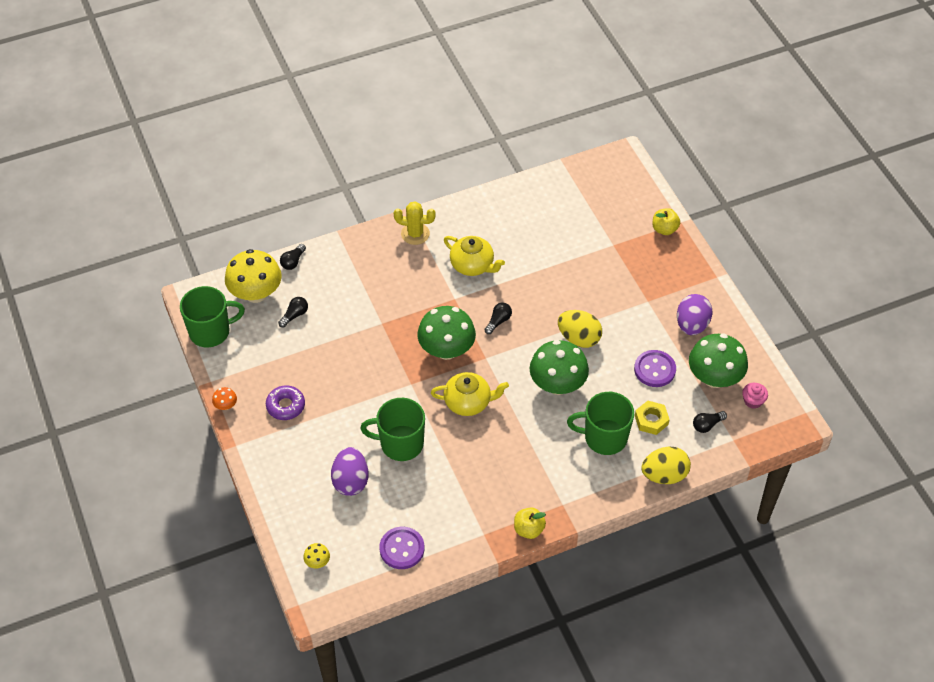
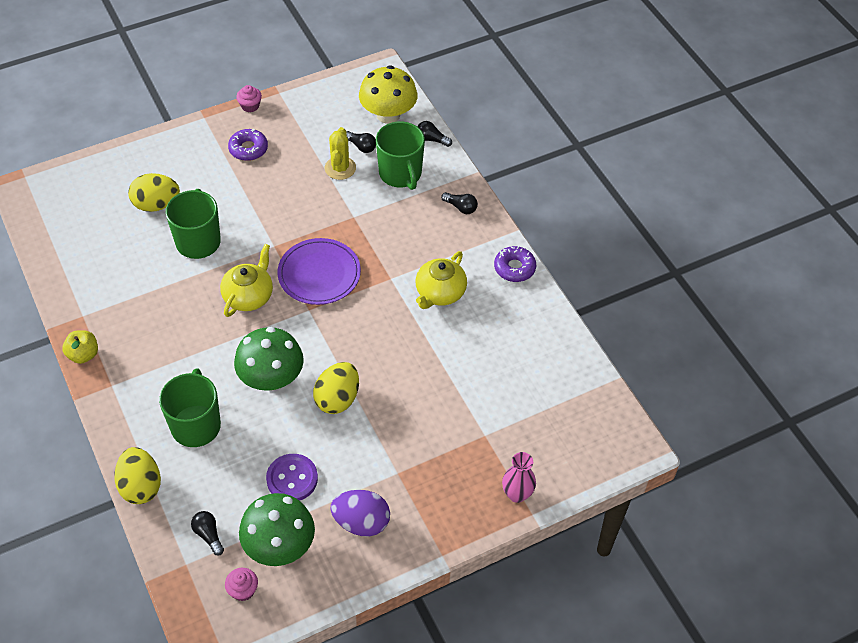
camera: 85 degrees right, 0 degrees up
(211, 331) = (338, 86): green mug -> green mug (400, 174)
(226, 405) = (250, 106): orange mushroom -> pink cupcake
(317, 562) = (68, 186): yellow mushroom -> none
(351, 481) = (156, 204): purple egg -> yellow egg
(402, 549) = (74, 249): purple button -> none
(415, 234) = (481, 238): yellow cactus -> yellow cactus (340, 168)
(446, 349) = (319, 274): green mushroom -> purple plate
(449, 214) = (514, 268): none -> purple donut
(468, 402) = (249, 296): yellow teapot -> yellow teapot turned 150 degrees counterclockwise
(498, 321) = (359, 320): black light bulb -> black light bulb (461, 207)
(651, 420) = (218, 474): yellow nut -> none
(664, 229) = (517, 494): yellow apple -> pink vase

